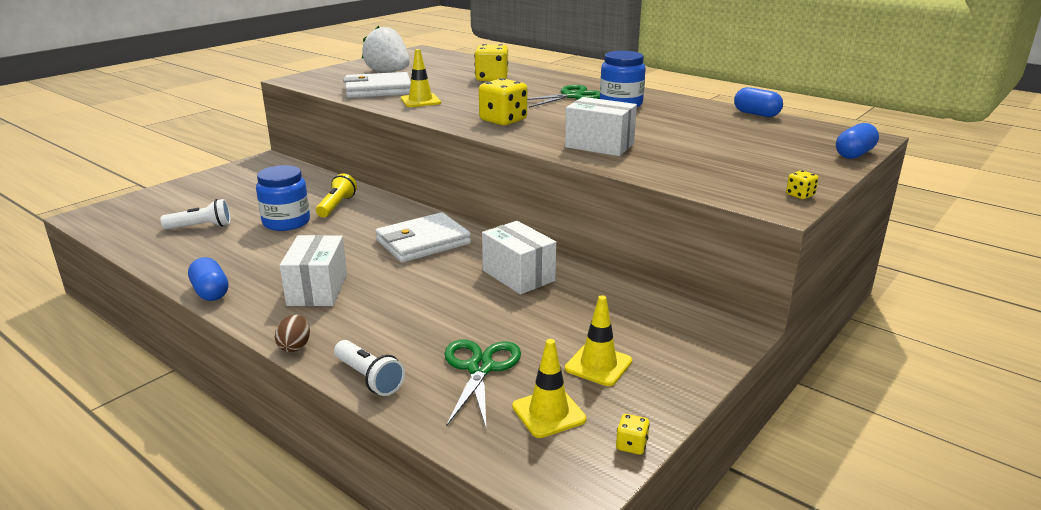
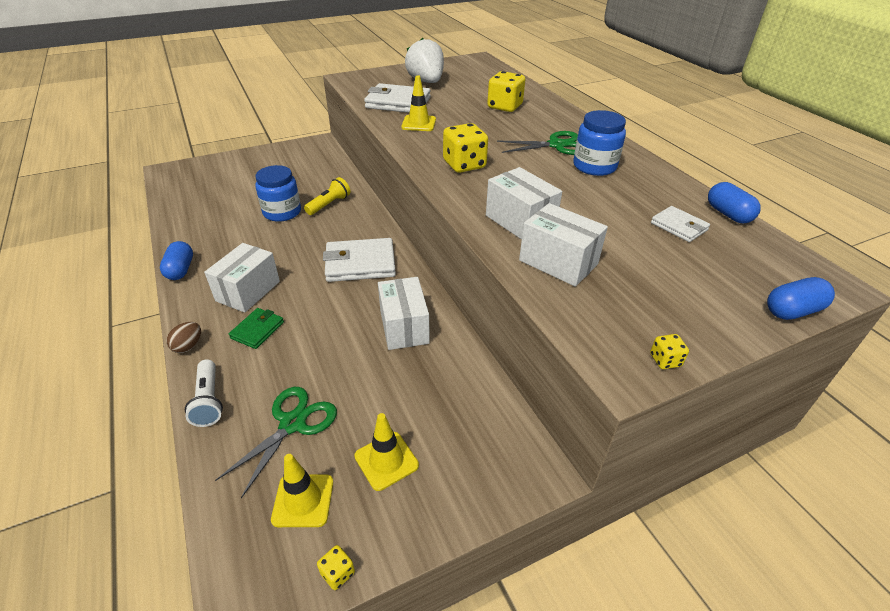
camera: 25 degrees right, 15 degrees up
(201, 227) = (225, 201): white flashlight -> none
(364, 315) = (257, 330): none -> green wallet
(660, 162) = (558, 262): none -> white box
(728, 127) = (679, 226): none -> white wallet

